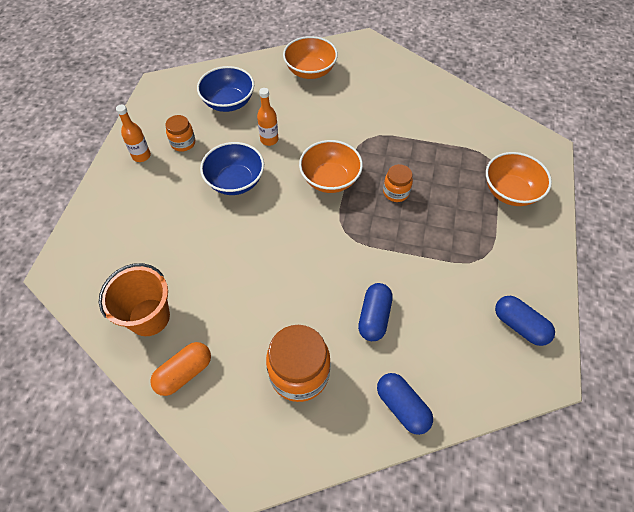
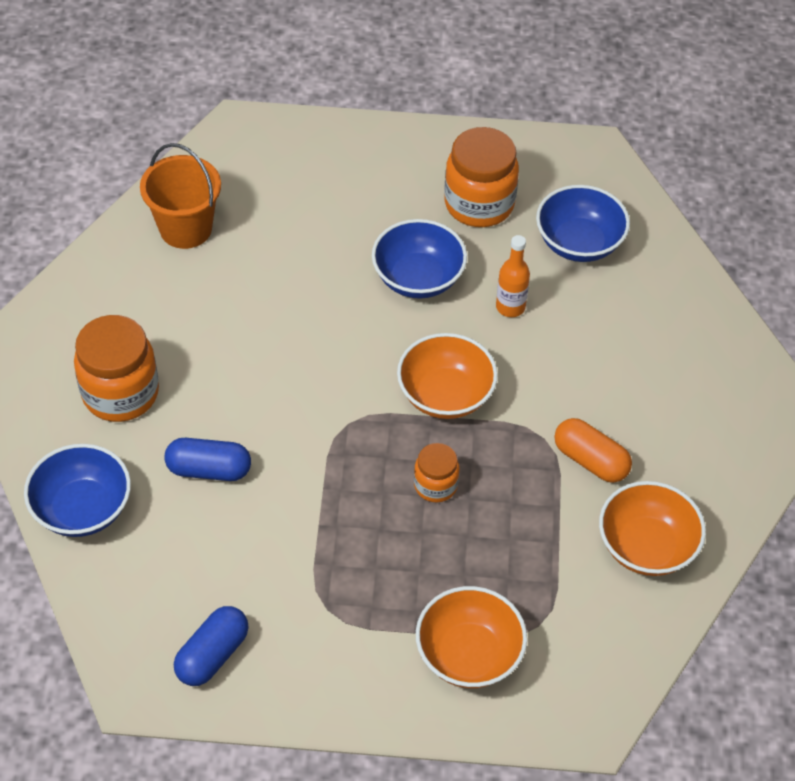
camera: 80 degrees right, 5 degrees down
(141, 156) = (444, 162): orange bottle -> none
(183, 143) = (479, 204): orange jar -> orange jar, size x1.81
(184, 373) = (115, 278): orange capsule -> orange capsule (590, 460)
(310, 71) = (686, 342): orange bowl -> orange bowl (646, 546)
(402, 407) = (82, 509): blue capsule -> blue bowl

